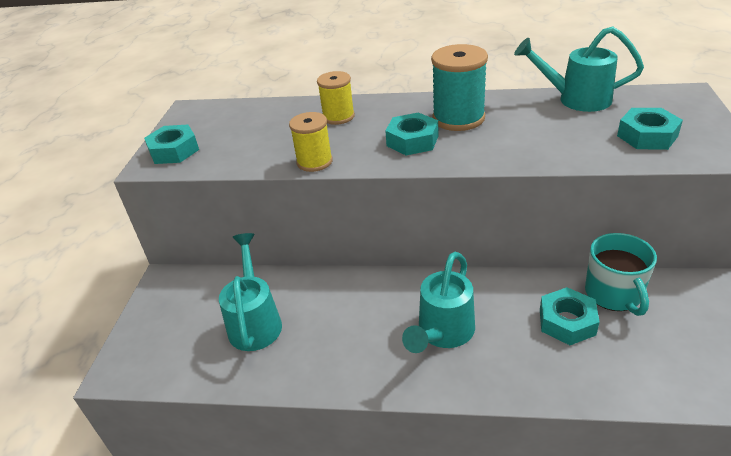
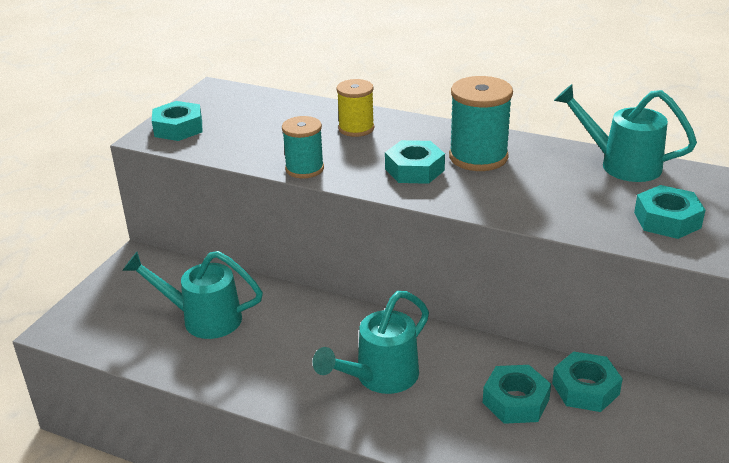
camera: 15 degrees right, 5 degrees down
(255, 321) = (203, 319): turquoise watering can -> turquoise watering can turned 90 degrees counterclockwise
(314, 162) = (304, 169): yellow spool -> turquoise spool
(614, 294) = (585, 389): turquoise mug -> turquoise nut

